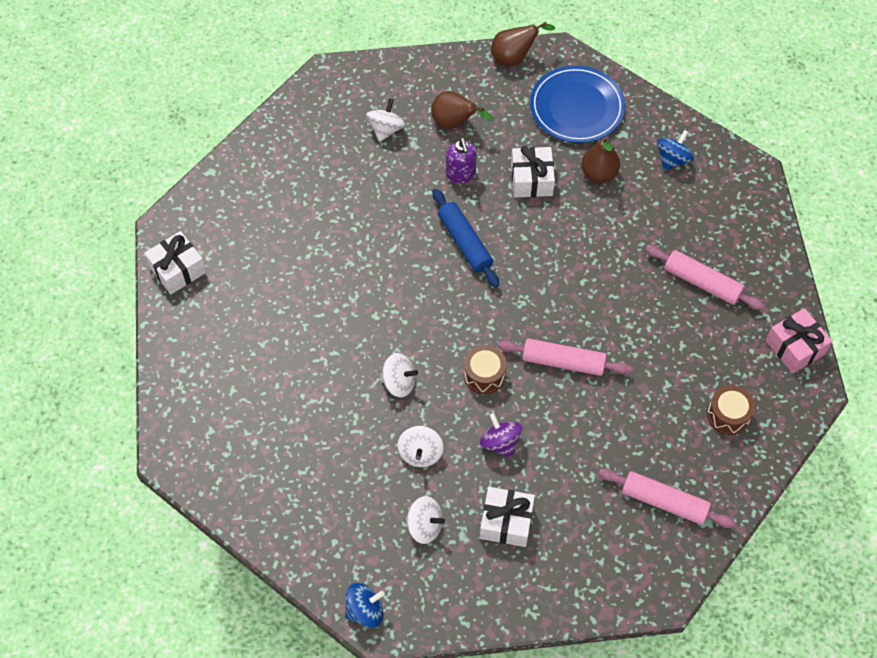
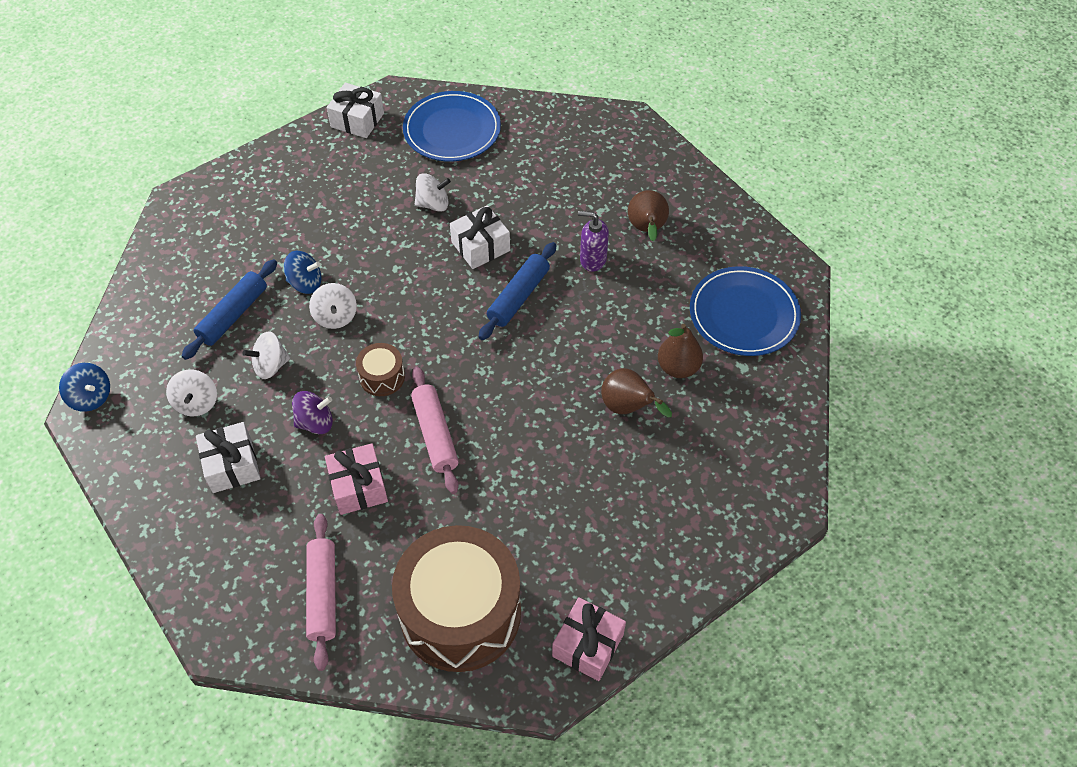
camera: 60 degrees right, 5 degrees down
(245, 203) = (452, 130): none -> blue plate
(345, 461) = (233, 315): none -> blue rolling pin
(386, 129) = (600, 184): white spinning top -> white spinning top (433, 204)
(460, 174) = (592, 260): purple soap dispenser -> purple soap dispenser turned 60 degrees clockwise
(500, 443) = (315, 422): purple spinning top -> purple spinning top turned 45 degrees clockwise
(514, 58) = (761, 239): brown pear -> brown pear (627, 407)
(531, 180) = (628, 316): white gift -> white gift (480, 246)
(581, 437) = (358, 487): none -> pink gift
(672, 160) = (745, 424): blue spinning top -> blue spinning top (305, 283)
(702, 283) = (610, 517): pink rolling pin -> none
(728, 415) = (460, 612): brown drum -> brown drum, size x2.35

